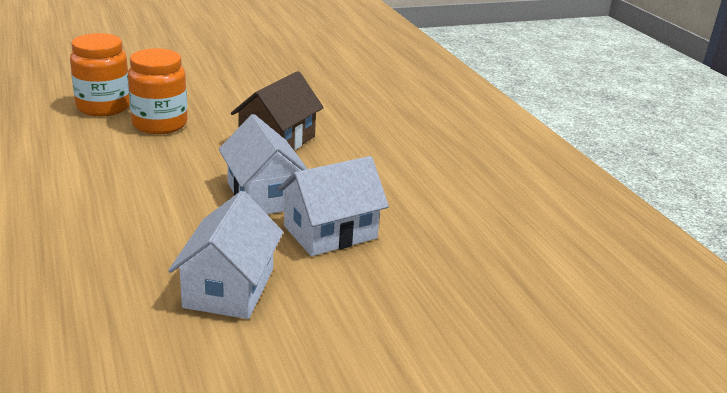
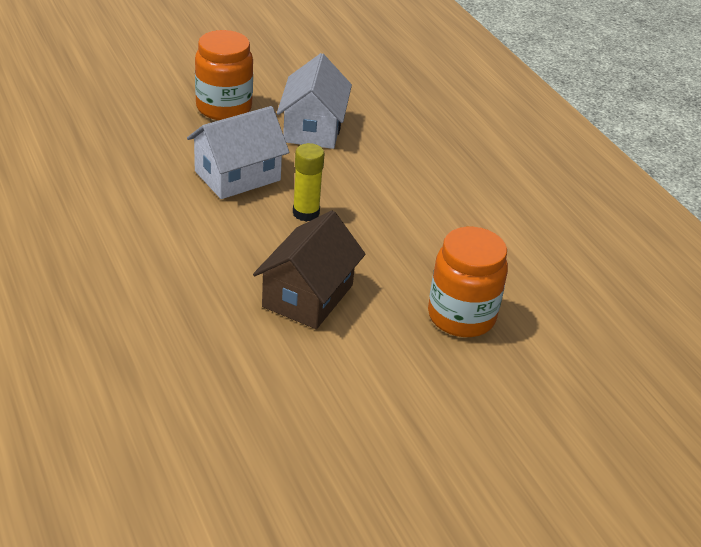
camera: 175 degrees right, 10 degrees up
(103, 107) = (551, 346): orange jar -> orange jar (224, 108)
(264, 195) = (306, 213): white house -> yellow glue stick

